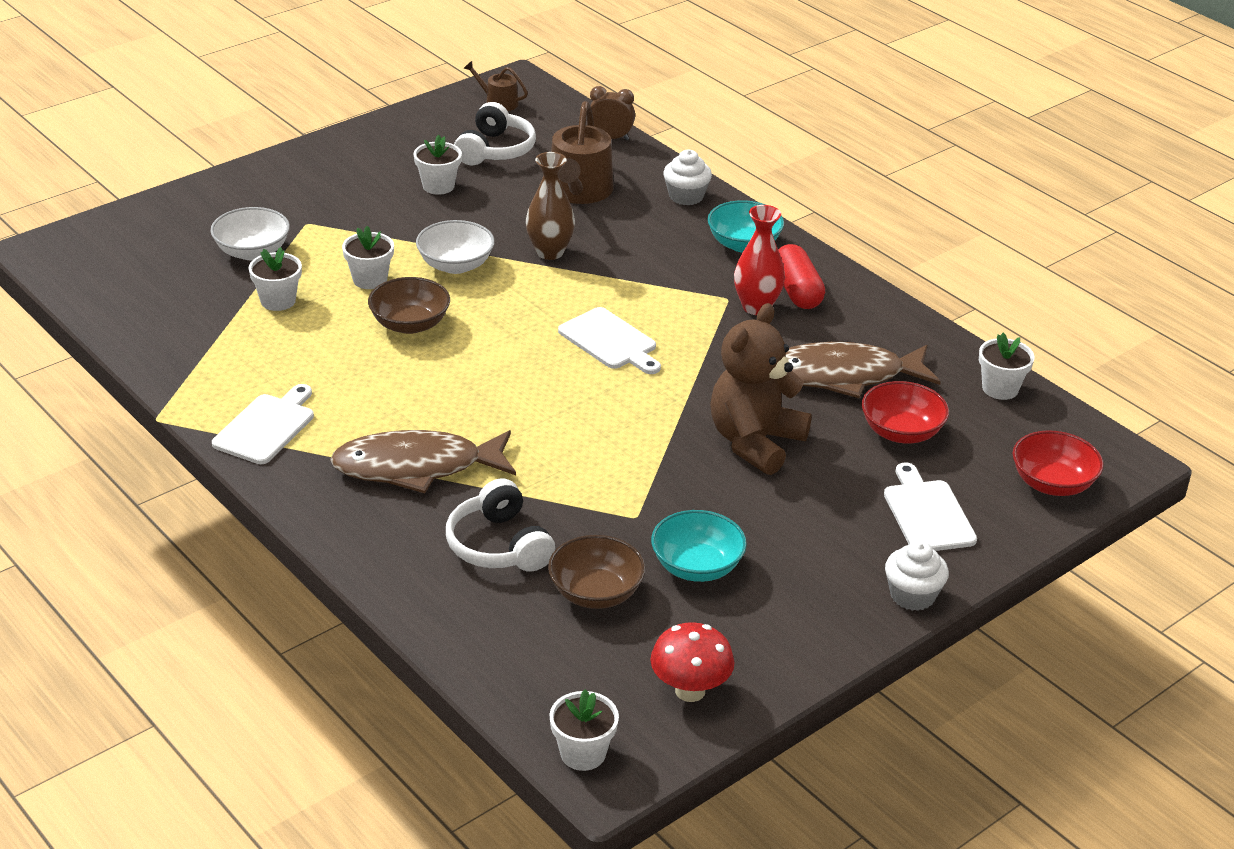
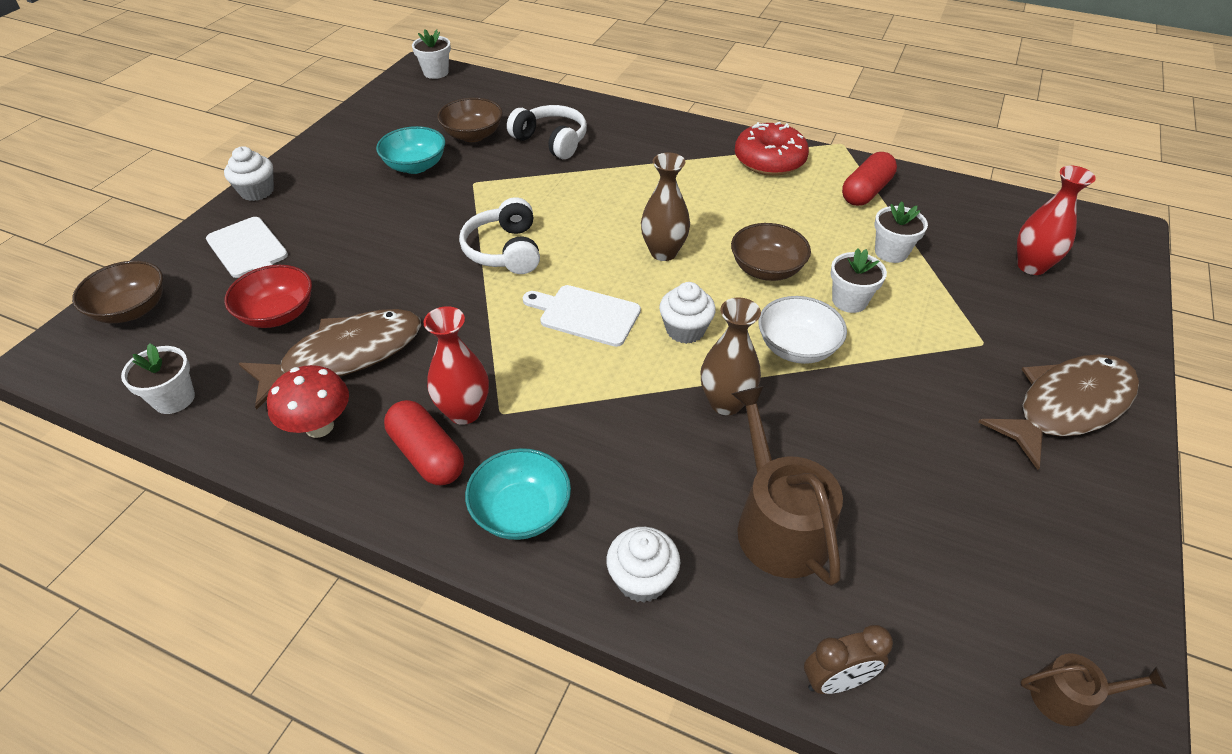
camera: 155 degrees right, 10 degrees up
(176, 253) = (1031, 266): none -> red vase
(215, 359) = (866, 192): none -> red capsule
(252, 252) = (979, 291): white bowl -> none
(267, 427) = (769, 160): white cutting board -> red donut
(416, 467) = (645, 167): brown fish -> brown fish (1066, 407)
(438, 186) = (934, 456): white flower pot -> none
(490, 369) = (663, 252): none -> brown vase
(495, 150) = (949, 563): white headphones -> white headphones (505, 250)
(533, 304) = (685, 330): none -> white cupcake
(690, 691) = (390, 108): red mushroom -> red mushroom (319, 426)
(755, 442) = (408, 262): brown teddy bear -> none
(1052, 483) = (132, 310): red bowl -> brown bowl

